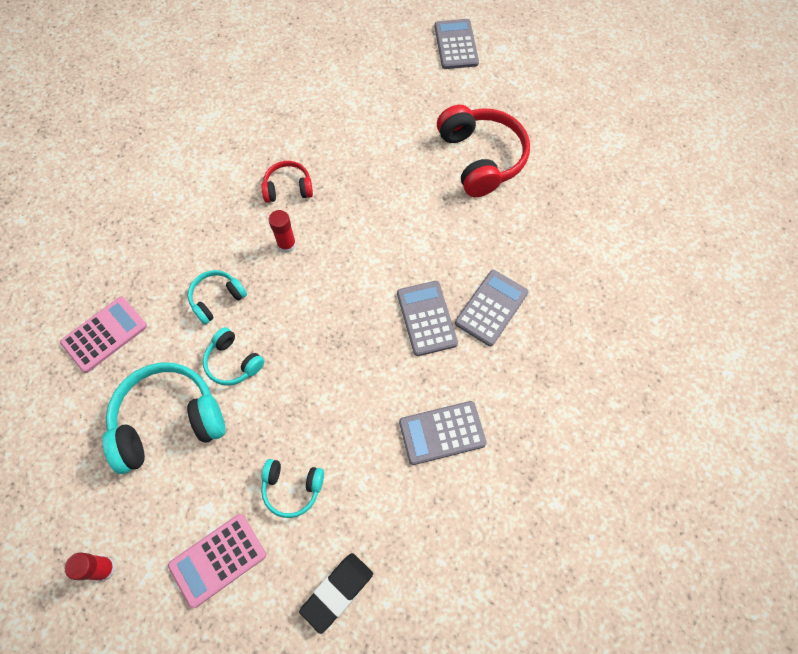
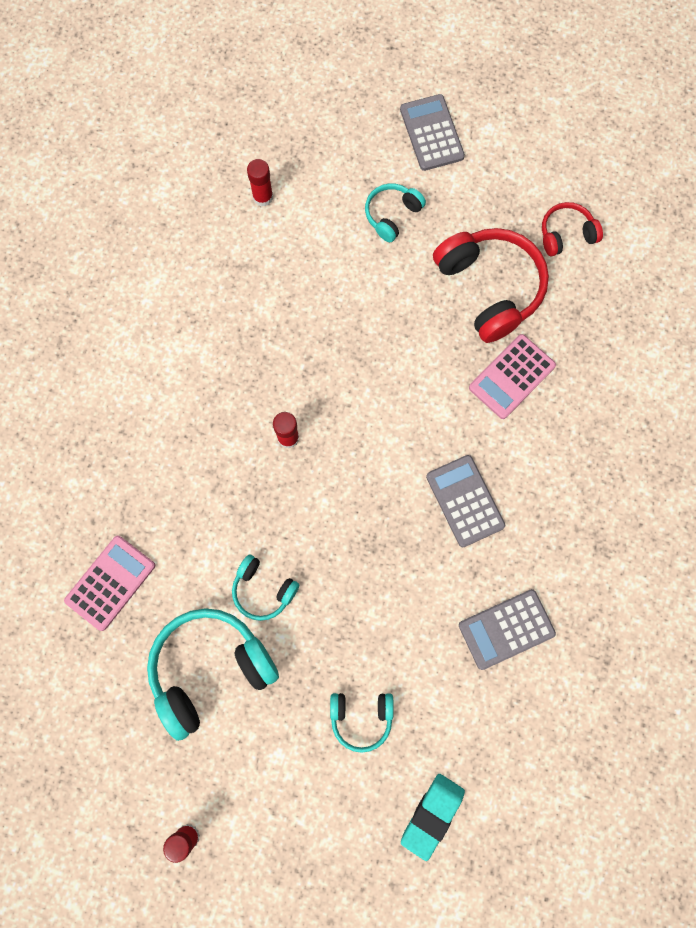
camera: 10 degrees left, 10 degrees up
(217, 299) = (225, 518): turquoise headphones -> turquoise headphones (392, 215)
(218, 560) = (302, 805): pink calculator -> pink calculator (511, 377)
(288, 188) = (272, 365): red headphones -> red headphones (566, 234)
(312, 69) = (263, 197): none -> red glue stick
(337, 592) = (432, 815): black eraser -> turquoise eraser
(491, 308) = (534, 476): grey calculator -> none

